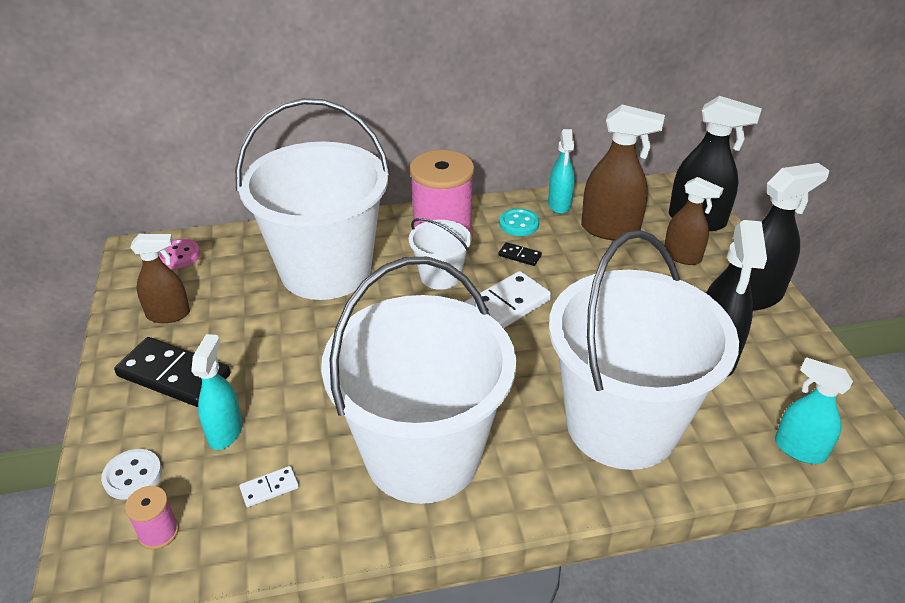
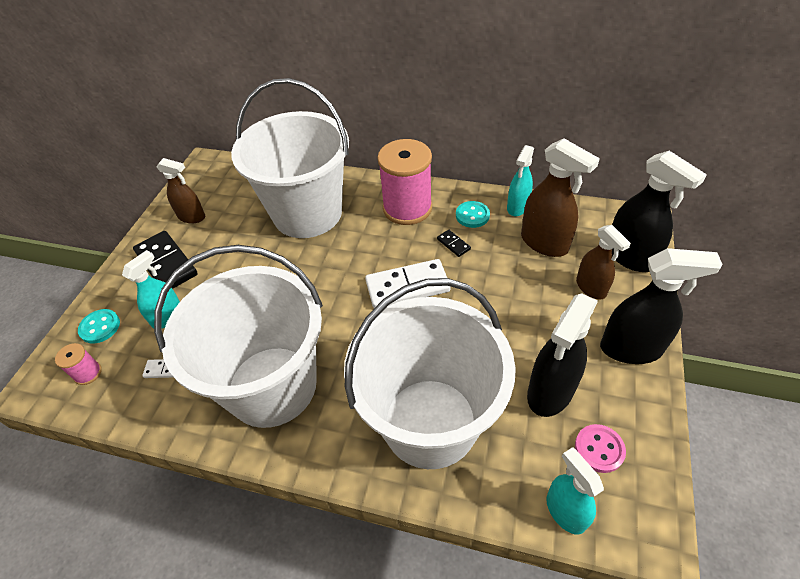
camera: 30 degrees right, 10 degrees up
(133, 476) = (100, 327): white button -> turquoise button
(178, 255) = (225, 173): pink button -> pink button (599, 449)
(440, 276) = (382, 243): white bucket -> none

